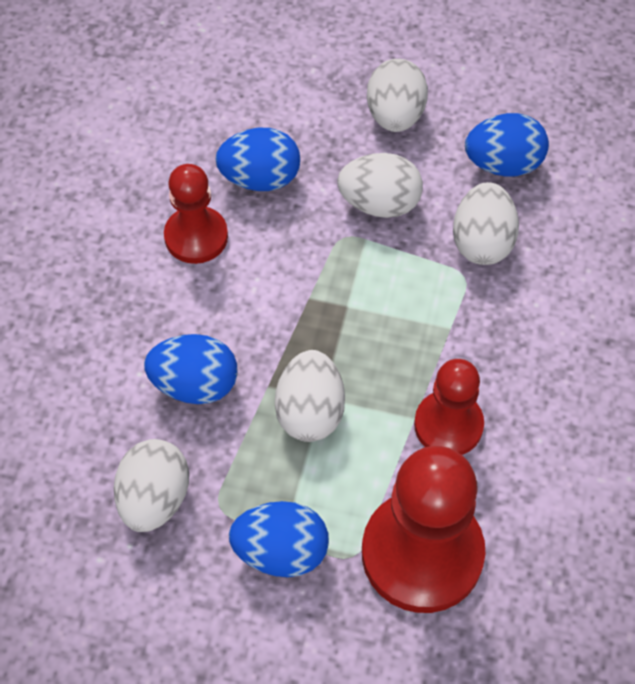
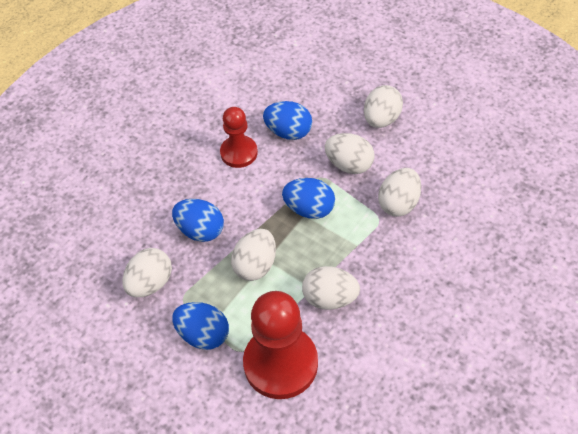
camera: 25 degrees right, 5 degrees down
(448, 425) = (330, 298): red pawn -> white egg
(503, 164) = (432, 164): blue egg -> blue egg (309, 209)

